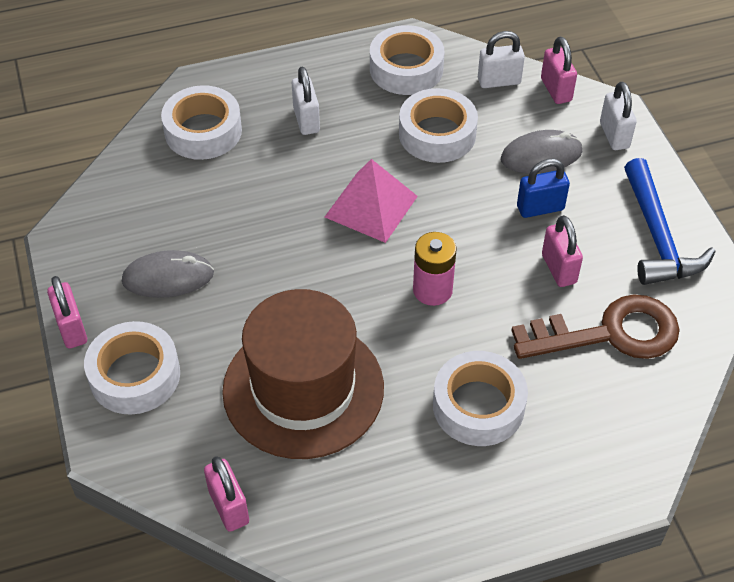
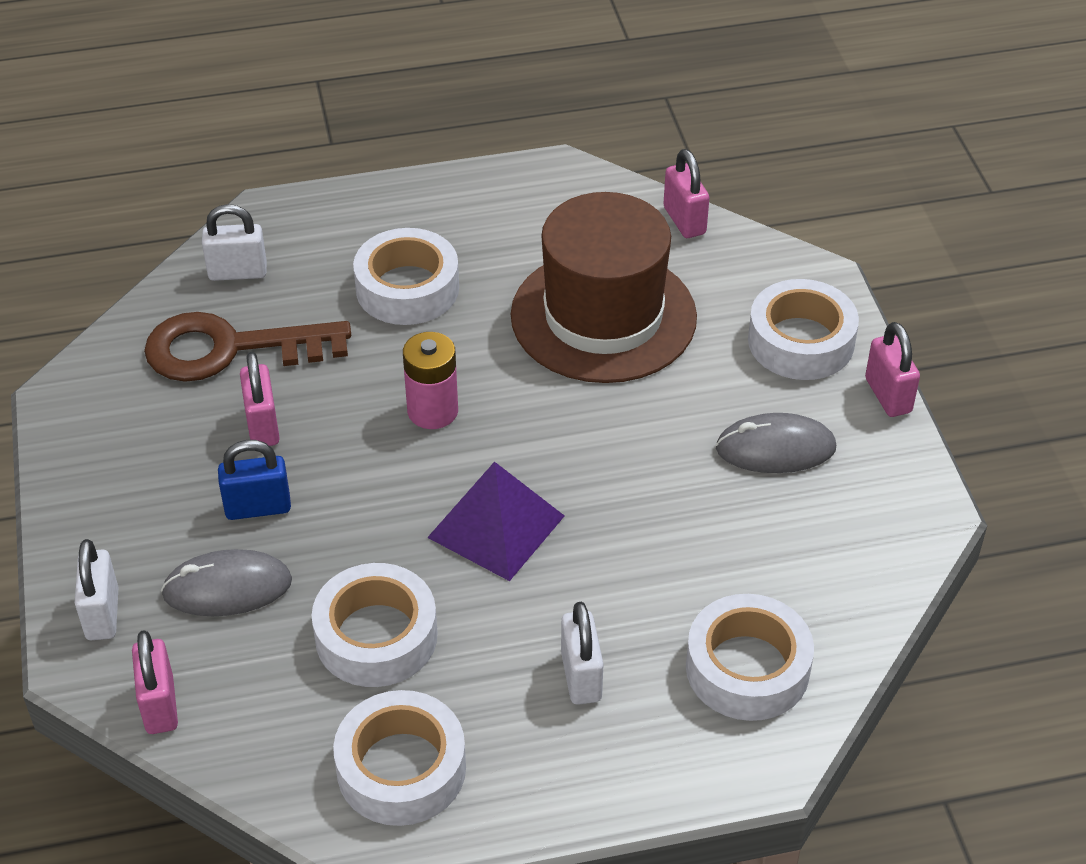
camera: 175 degrees left, 5 degrees down
(371, 206) = (496, 526): pink pyramid -> purple pyramid
(499, 81) = (249, 730): white padlock -> white padlock (238, 272)
(657, 237) = (115, 458): blue hammer -> none

